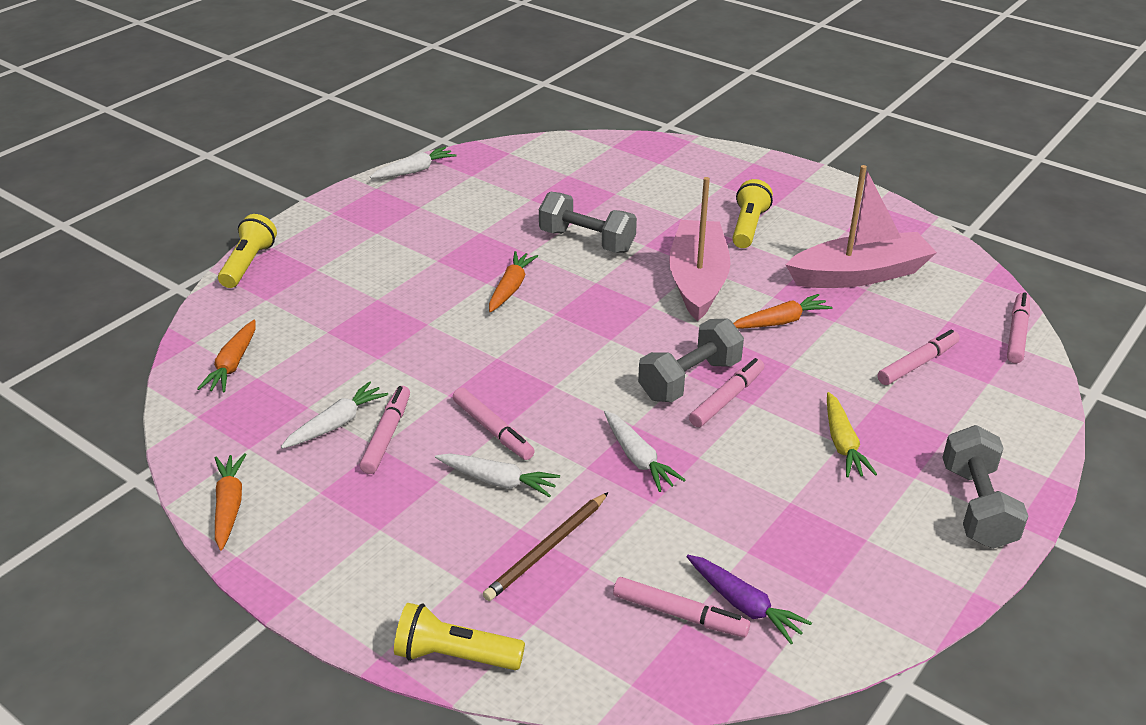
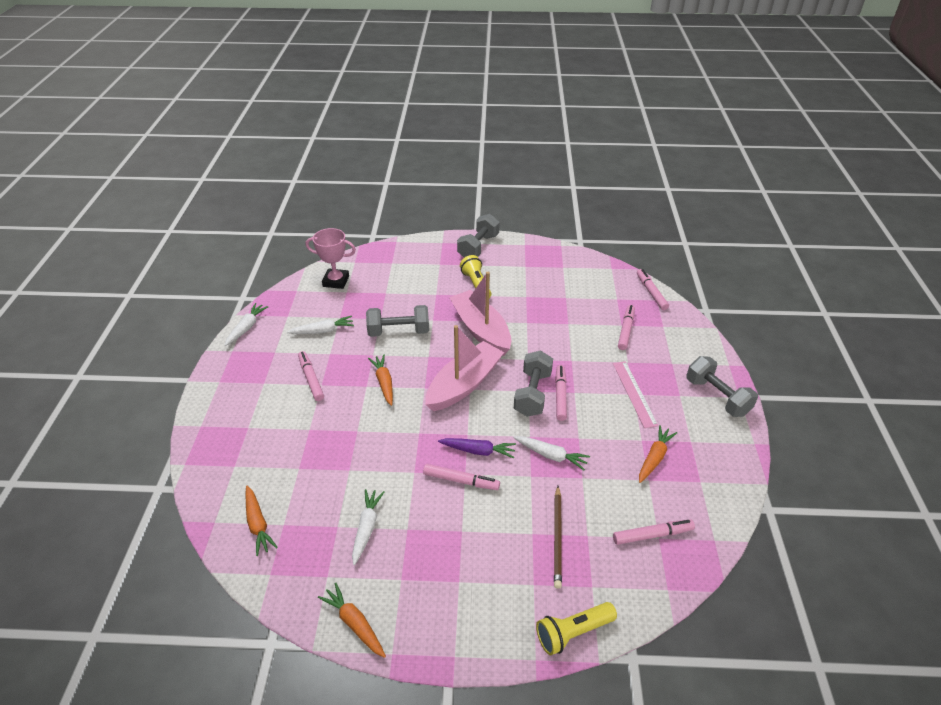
camera: 35 degrees left, 5 degrees up
(249, 264) = (196, 446): yellow flashlight -> none
(387, 435) = (404, 518): pink marker -> pink marker (311, 379)
(497, 481) = (494, 511): white carrot -> white carrot (322, 331)
(566, 159) = (336, 281): none -> pink trophy
(744, 605) = (674, 511): purple carrot -> purple carrot (478, 451)
(780, 321) = (543, 336): orange carrot -> orange carrot (654, 458)
(799, 184) = (478, 247): none -> grey dumbbell
(842, 443) = (634, 393): yellow carrot -> pink ruler
(859, 274) = (555, 290): pink boat -> pink boat (464, 384)

